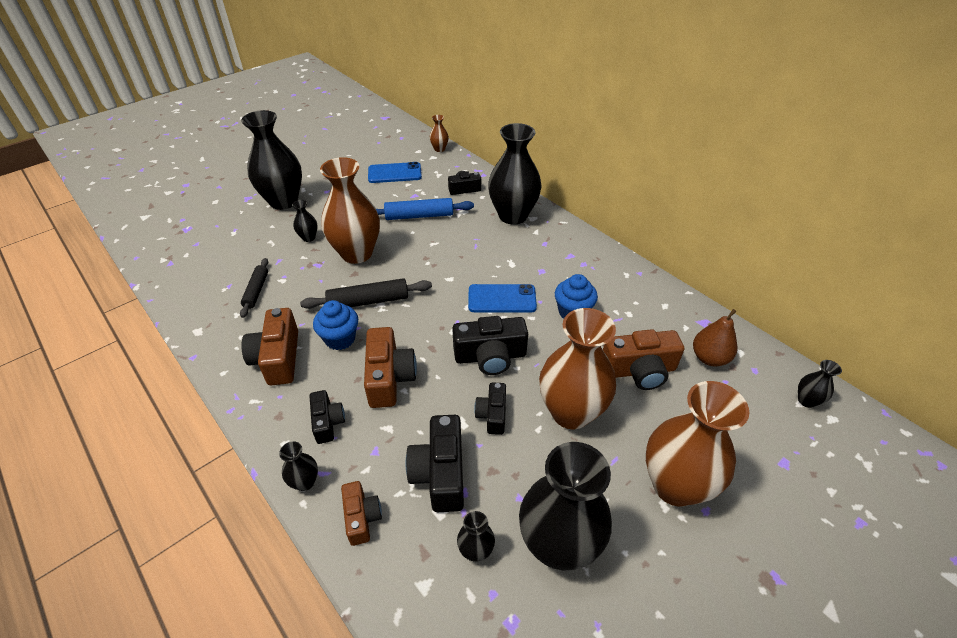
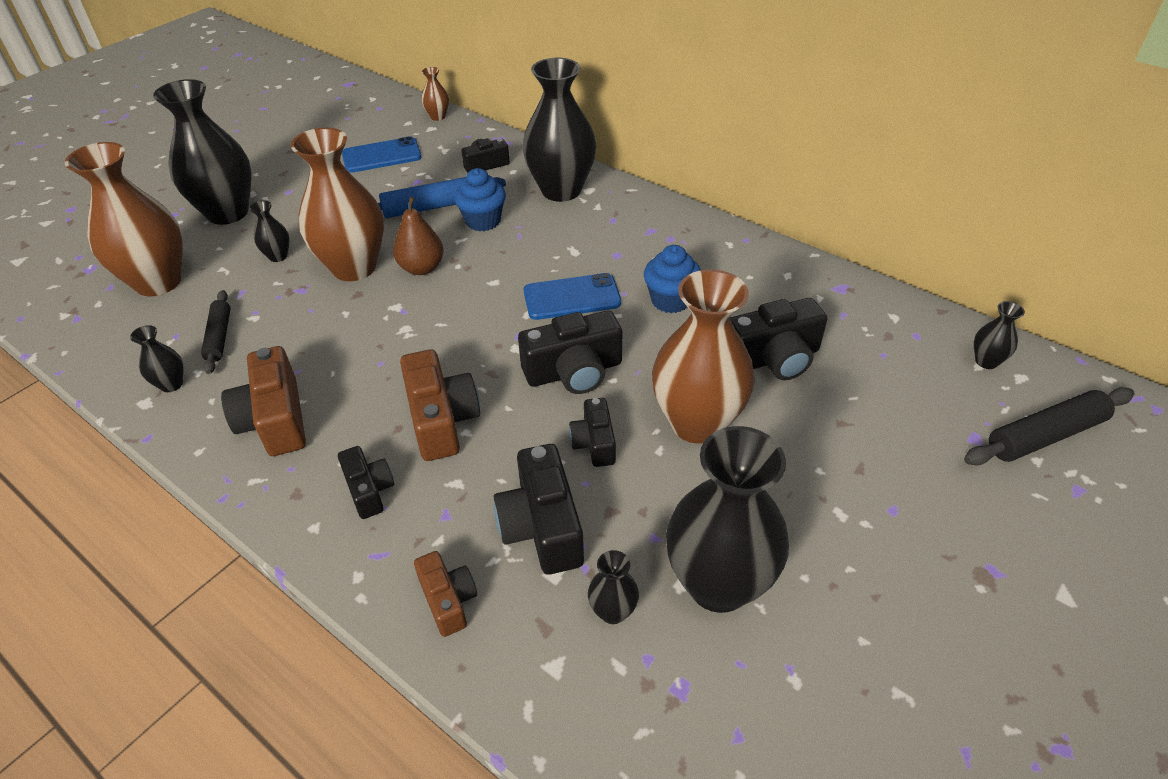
camera: 10 degrees left, 0 degrees up
(305, 482) = (357, 571): black vase -> black vase (171, 384)
(340, 339) = (359, 381): blue cupcake -> blue cupcake (483, 221)
(368, 301) = (387, 327): black rolling pin -> black rolling pin (1045, 436)
(639, 370) = (773, 358): brown camera -> black camera
(674, 485) = (848, 487): brown vase -> brown vase (158, 282)
(709, 358) = (857, 330): brown pear -> brown pear (422, 268)

